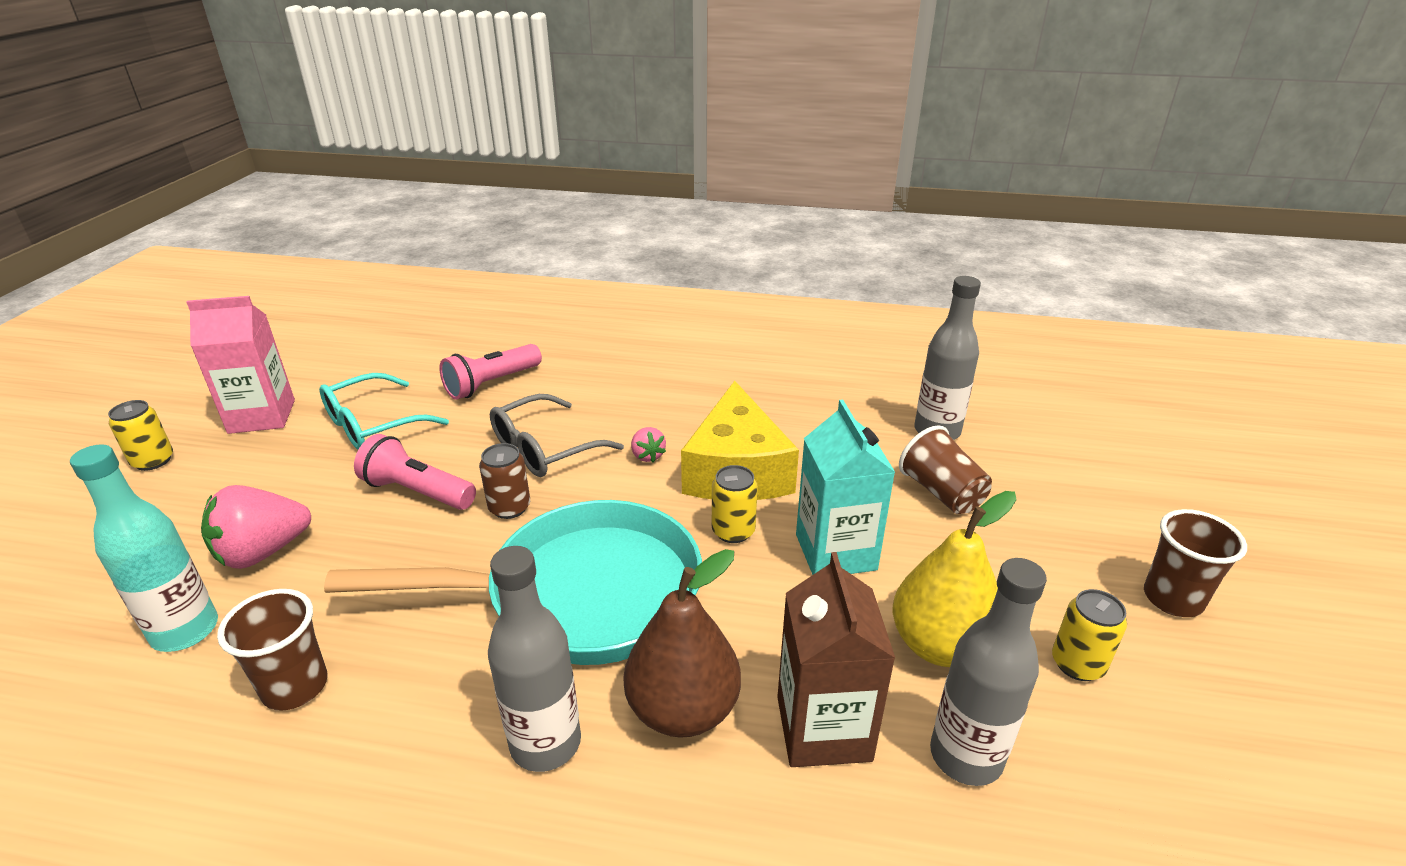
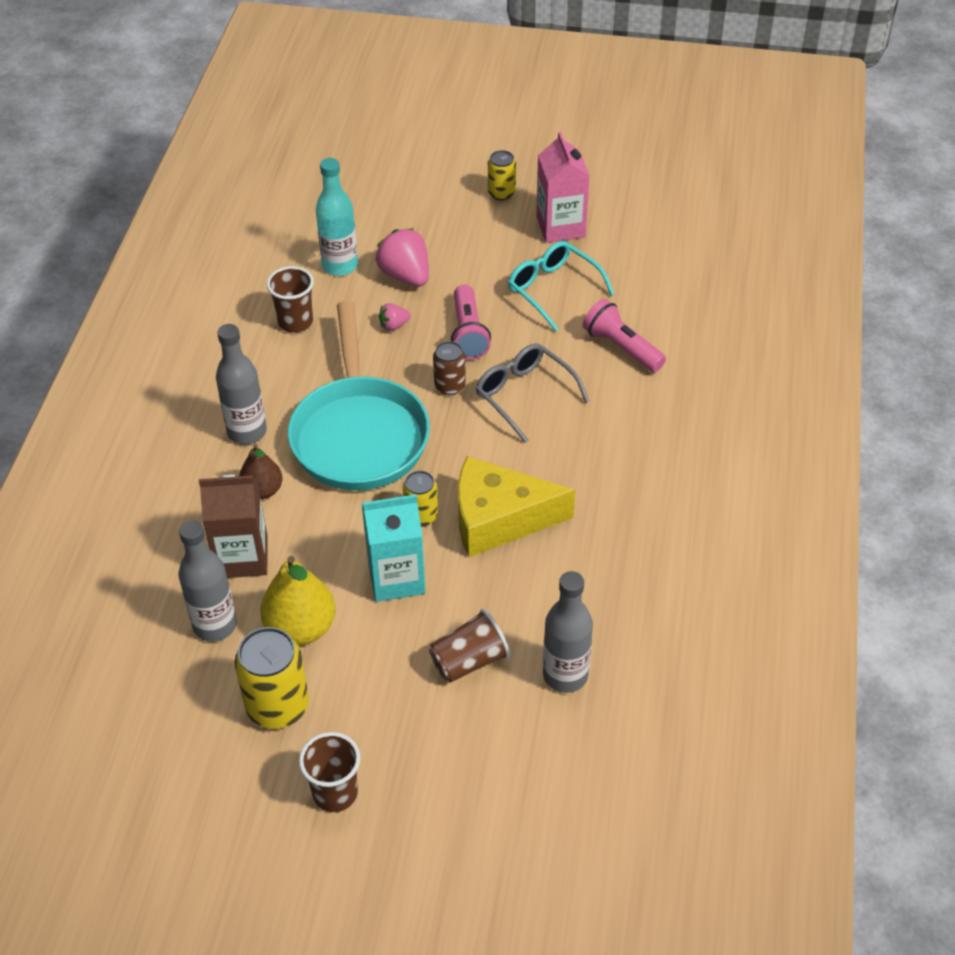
camera: 90 degrees right, 15 degrees up
(417, 491) = (468, 333): pink flashlight -> pink flashlight turned 150 degrees clockwise
(647, 456) = (517, 460): pink strawberry -> pink strawberry (394, 325)
(683, 710) = (262, 490): brown pear -> brown pear, size x0.63
(1077, 664) = (278, 706): yellow can -> yellow can, size x1.71

